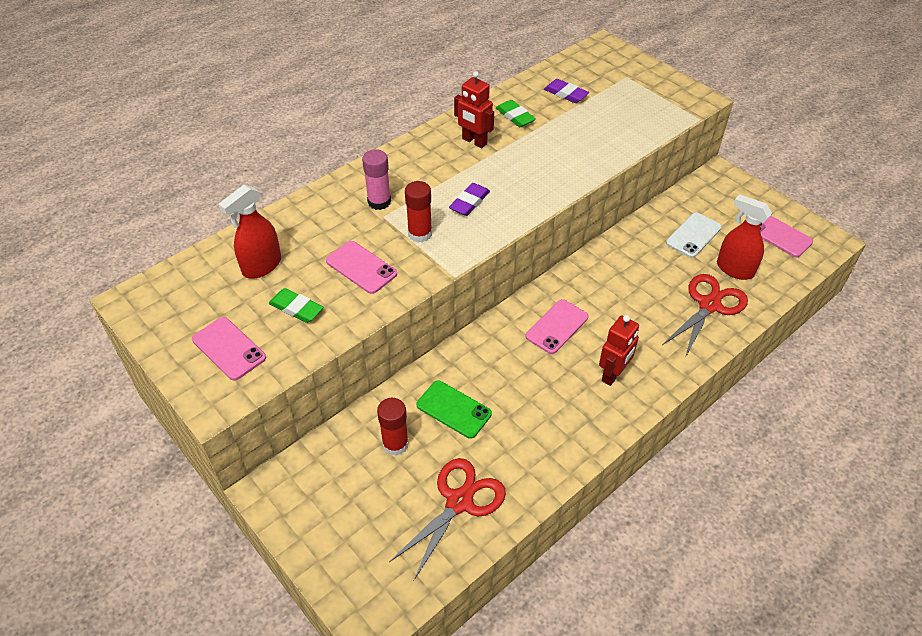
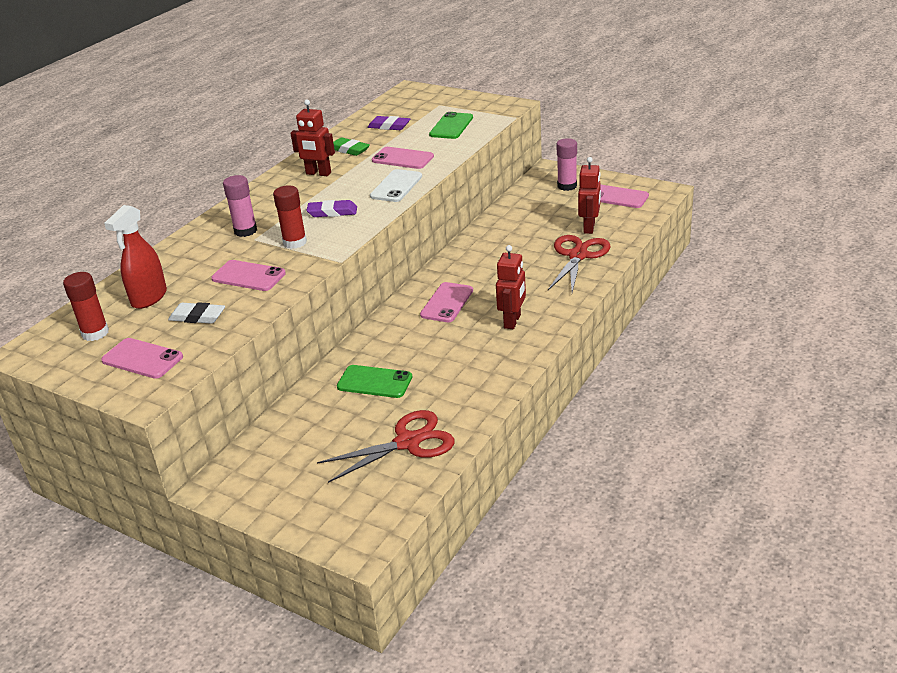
camera: 15 degrees left, 15 degrees down
(296, 308) = (197, 317): green eraser -> white eraser
(395, 444) = (328, 420): red glue stick -> red glue stick (95, 333)
(459, 501) = (408, 442): red scissors -> red scissors turned 45 degrees clockwise
(469, 202) = (332, 212): purple eraser -> purple eraser turned 75 degrees clockwise
(564, 146) = (402, 158): none -> pink phone
(628, 113) = (451, 126): none -> green phone
(693, 235) = (543, 214): white phone -> white phone (396, 186)
(730, 203) = (567, 186): none -> pink glue stick
(734, 269) = (589, 227): red spray bottle -> red robot

